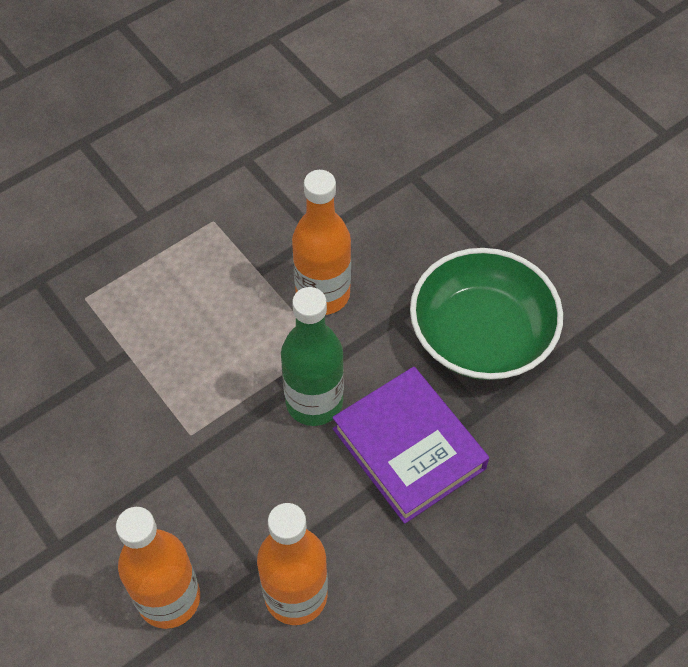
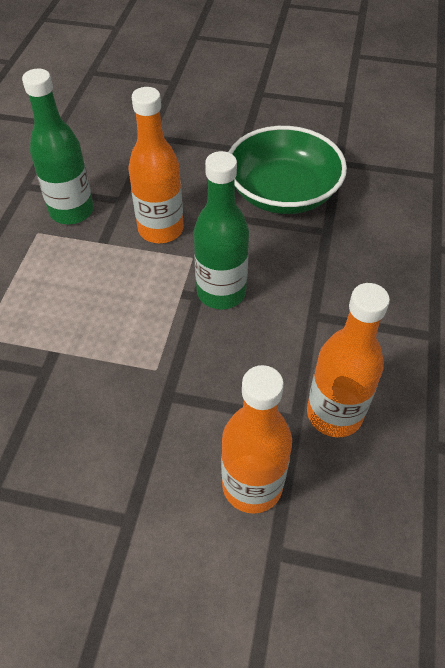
camera: 40 degrees left, 5 degrees down
(262, 217) = (72, 211): none -> green bottle
(409, 448) = (308, 278): purple book -> none

